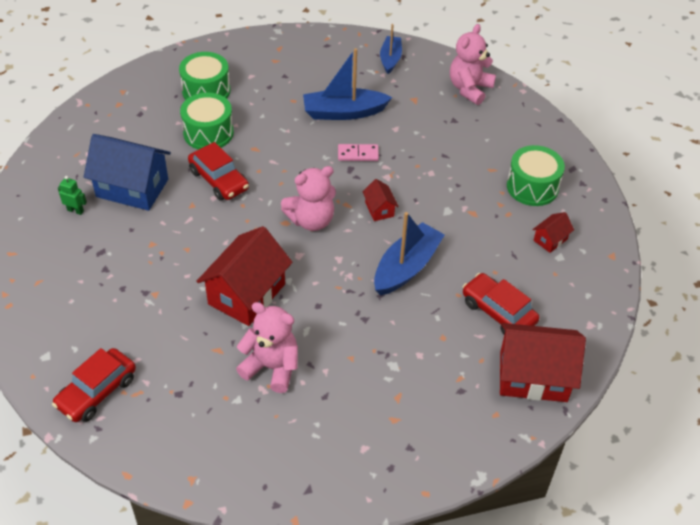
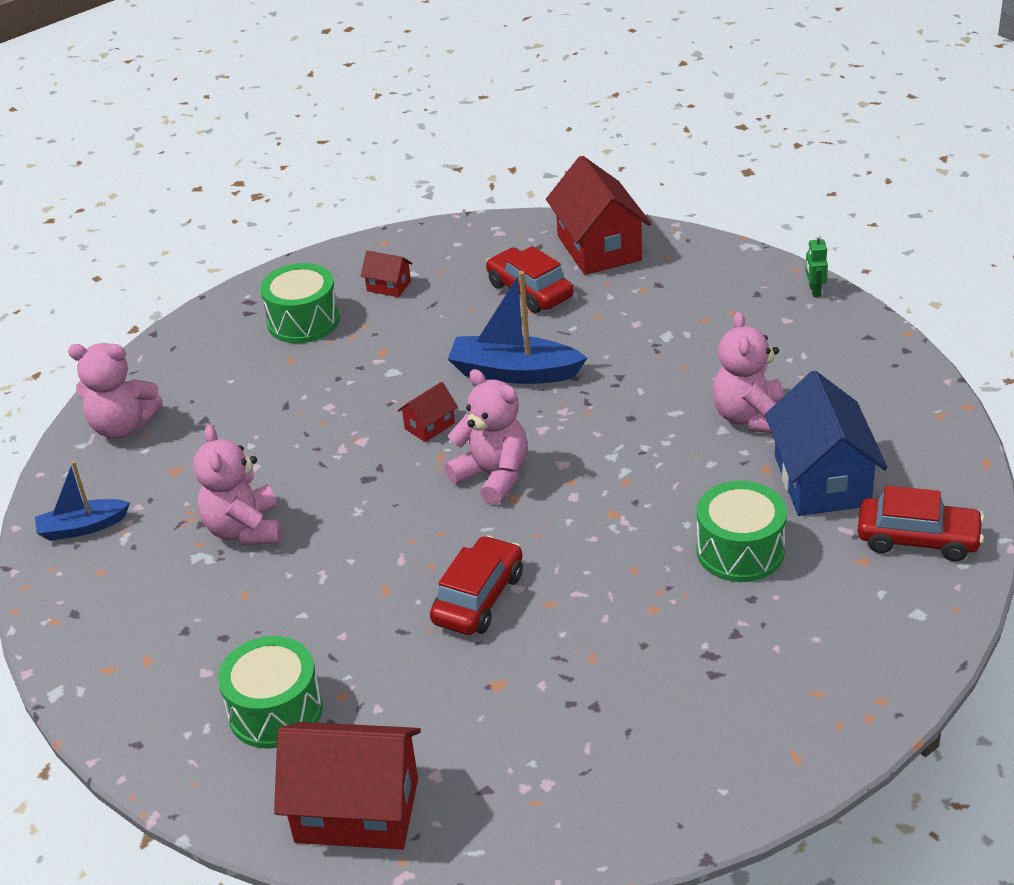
camera: 110 degrees left, 10 degrees down
(75, 210) = (656, 729): green robot -> green robot (814, 290)
(132, 188) = (562, 687): blue house -> blue house (822, 480)
(208, 133) = (381, 658): green drum -> green drum (740, 551)
(246, 294) = (663, 481): red house -> red house (357, 810)
(344, 112) = (244, 529): blue boat -> pink teddy bear
(358, 154) = (332, 482): pink domino -> none
(498, 312) = (530, 291): red car -> red car turned 120 degrees clockwise

